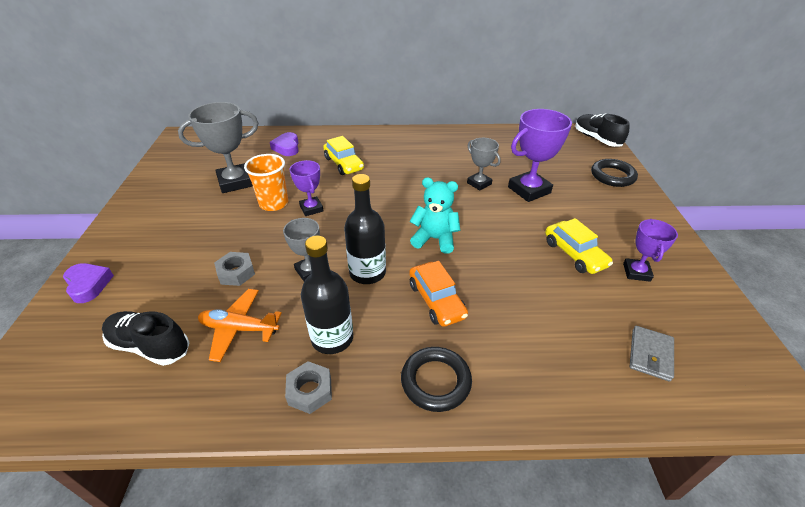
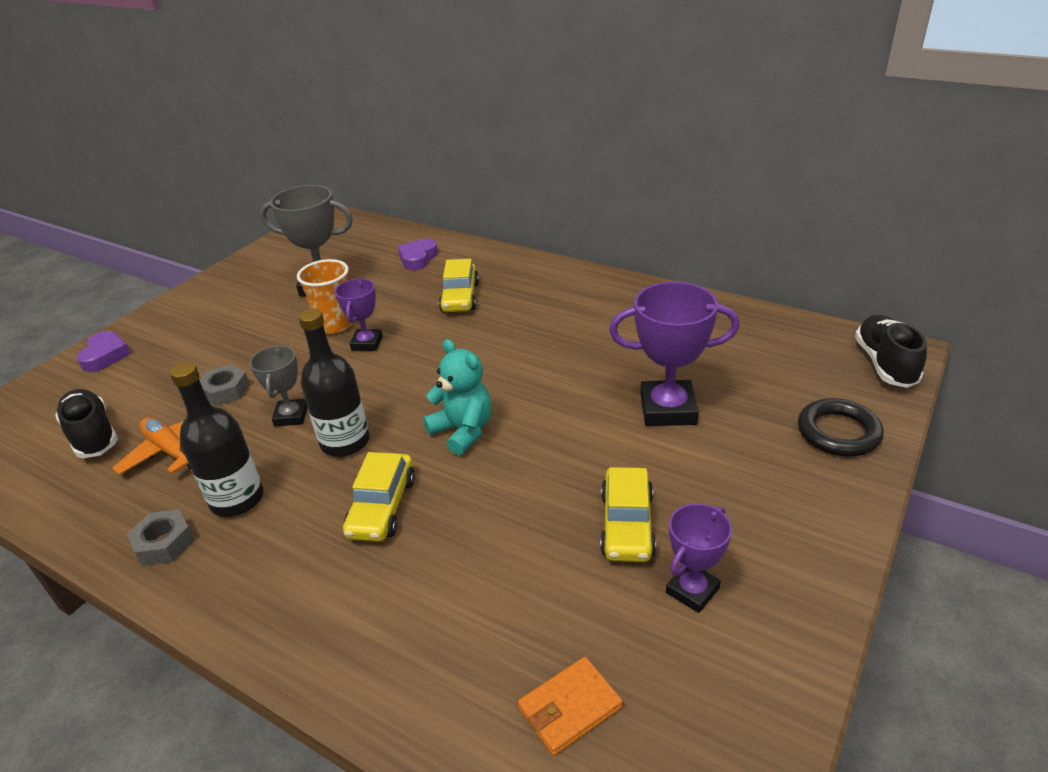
camera: 35 degrees right, 5 degrees down
(436, 300) = (382, 507): orange car -> yellow car
(436, 381) = (282, 597): black ring -> none
(479, 183) = (604, 376): grey trophy -> none
(650, 355) = (569, 708): grey wallet -> orange wallet

